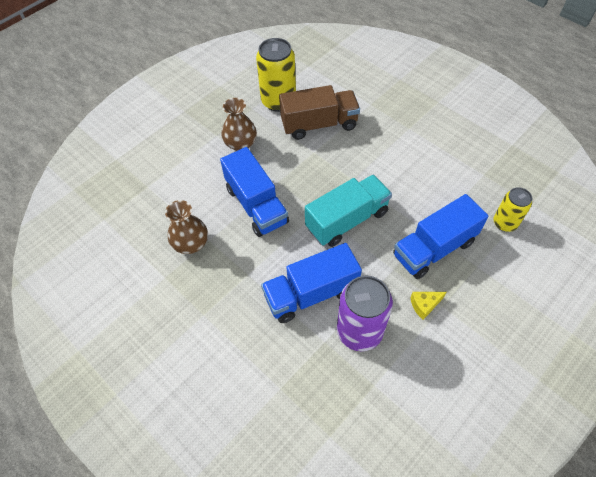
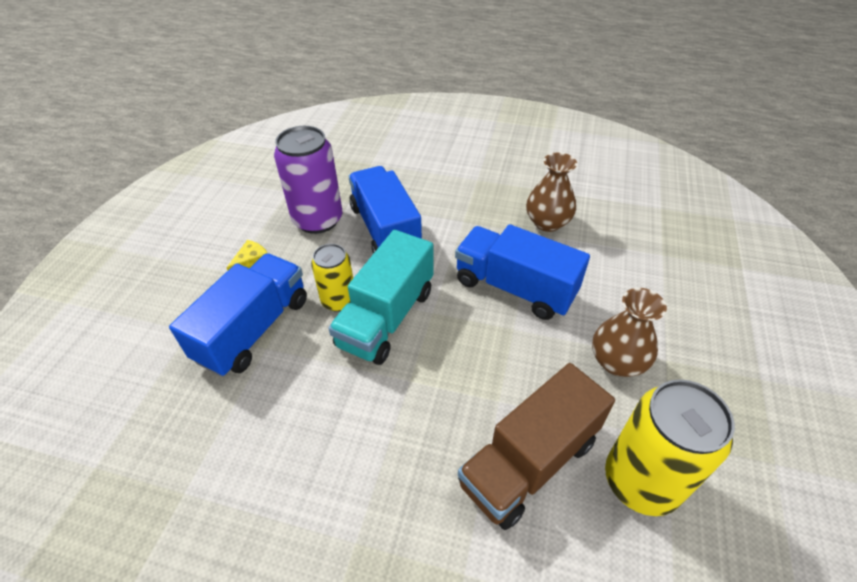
camera: 150 degrees right, 10 degrees down
(311, 293) = (385, 230): blue truck -> blue truck turned 60 degrees counterclockwise
(505, 223) = (146, 410): yellow can -> yellow can (338, 300)

